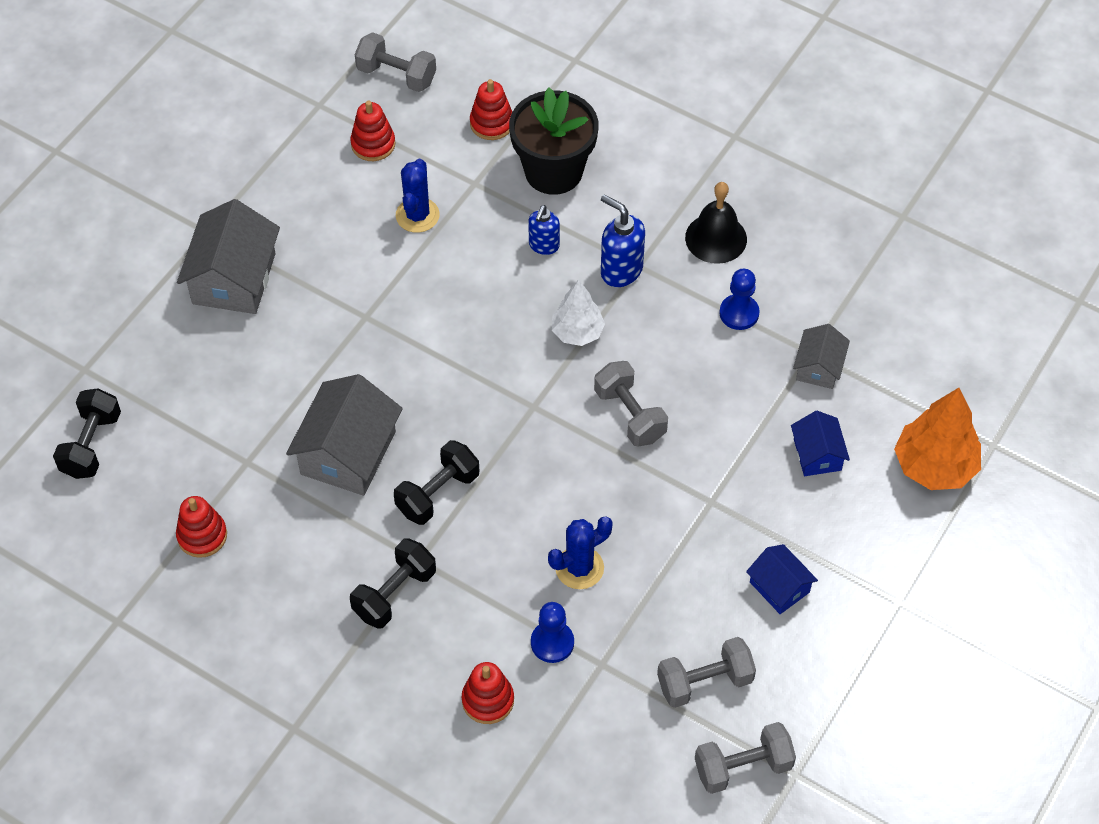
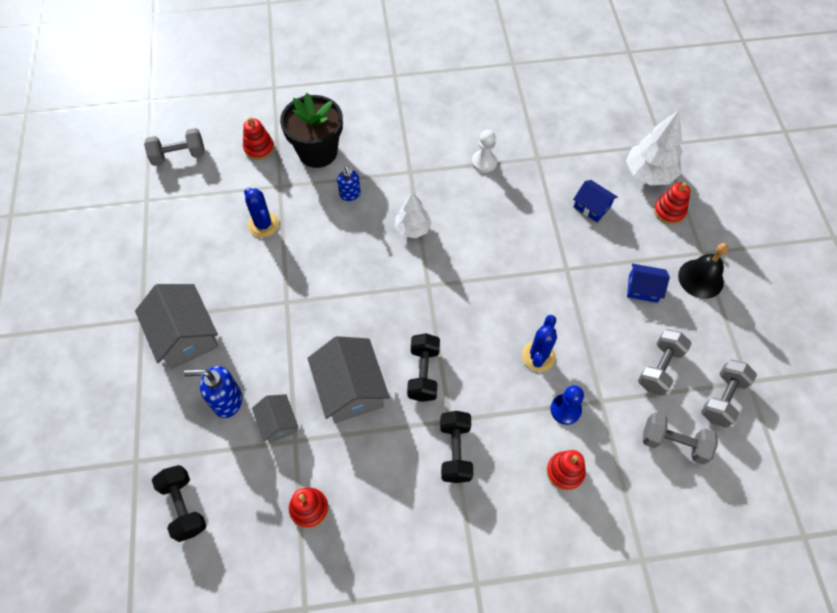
camera: 40 degrees left, 5 degrees up
(373, 144) = (200, 202): red stacking toy -> red stacking toy (669, 211)
(621, 270) = (403, 180): blue soap dispenser -> blue soap dispenser (227, 401)
(630, 415) = (482, 253): grey dumbbell -> grey dumbbell (674, 443)
(716, 238) = (435, 132): black bell -> black bell (700, 278)
(739, 313) = (484, 162): blue pawn -> white pawn
(819, 367) = (549, 162): grey house -> grey house (278, 423)
(934, 466) = (649, 173): orange tree -> white tree

